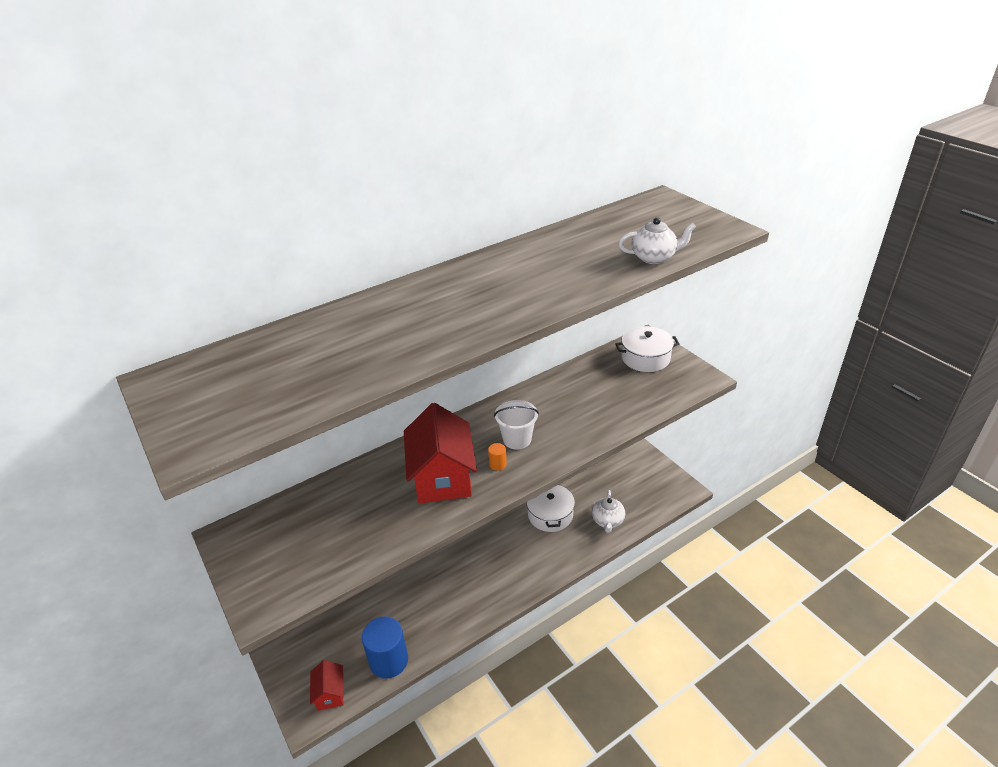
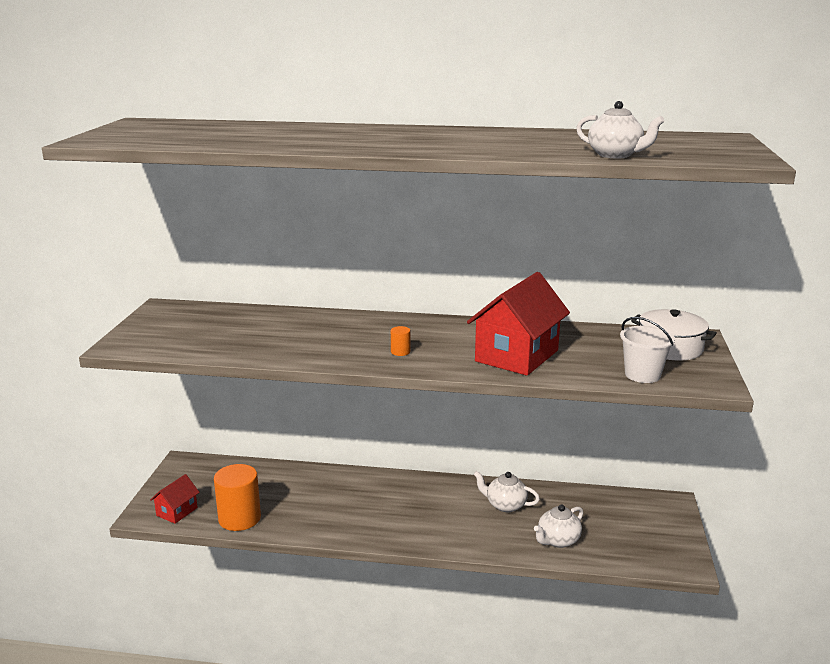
camera: 40 degrees right, 15 degrees down
(388, 660) = (239, 518): blue cylinder -> orange cylinder
(442, 477) = (345, 340): red house -> red house (516, 356)
(517, 439) = (443, 346): white bucket -> white bucket (642, 375)
(550, 515) = (505, 505): white pot -> white teapot

